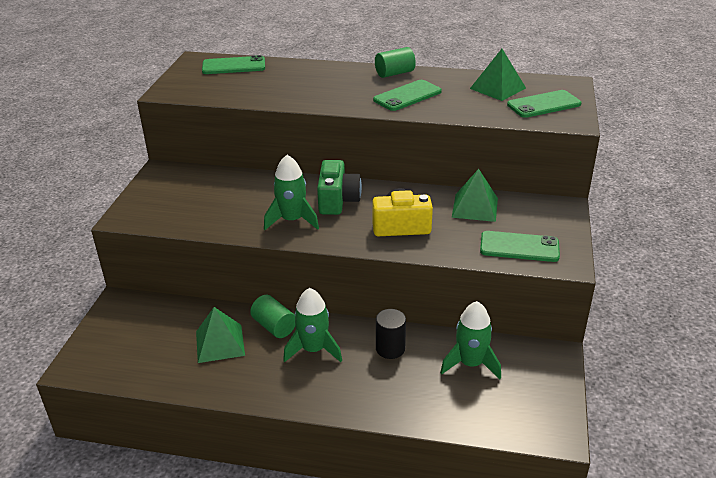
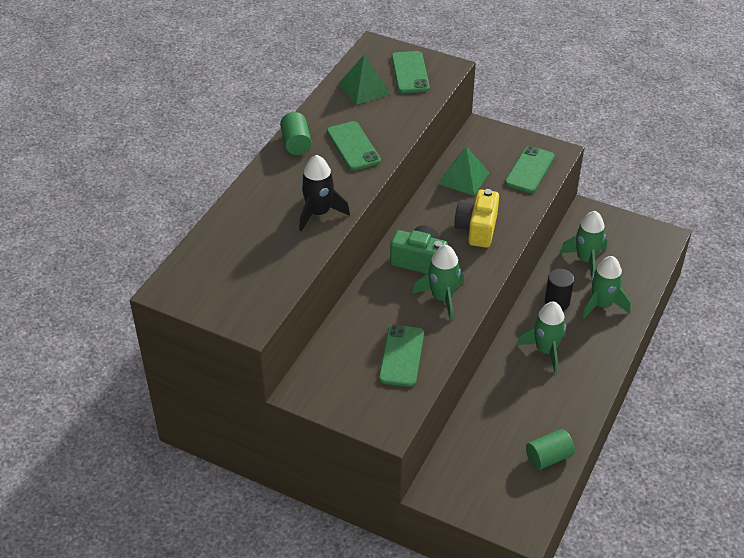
camera: 75 degrees left, 10 degrees up
(220, 343) = (520, 414): green pyramid -> none
(233, 66) = (207, 259): green phone -> green phone (401, 356)
(274, 326) = (508, 372): green cylinder -> green cylinder (548, 457)
(307, 96) = (319, 213): none -> black rocket
(401, 386) = (601, 305): none -> green rocket

